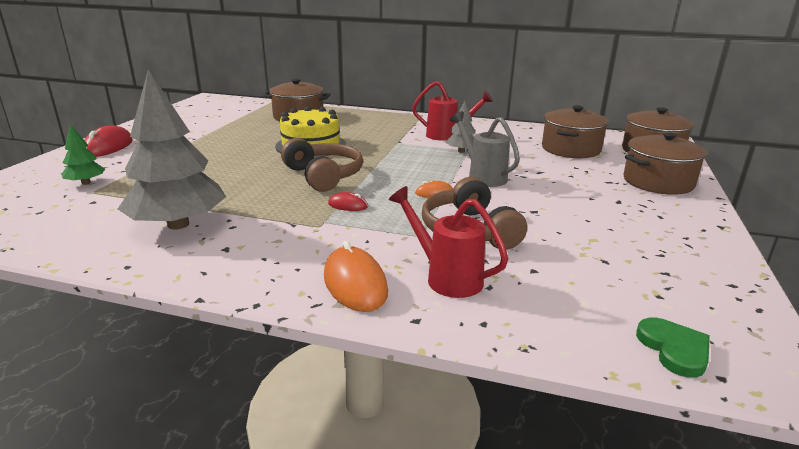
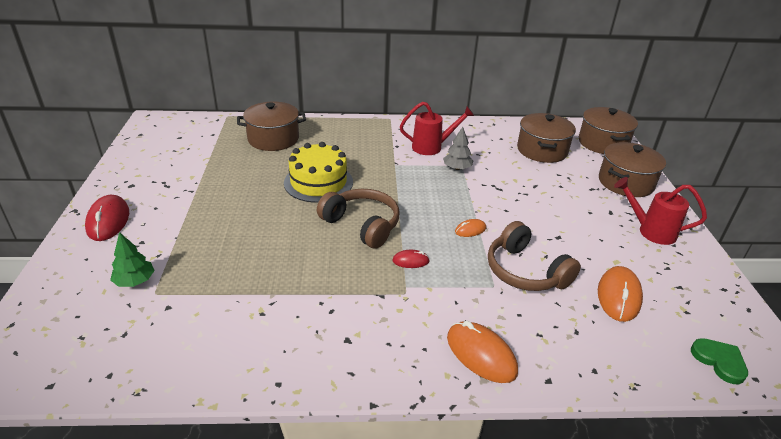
camera: 20 degrees left, 10 degrees up
(178, 224) = (280, 319): grey tree -> none
(446, 277) = (541, 329): red watering can -> red watering can (650, 231)
(482, 176) = (495, 200): grey watering can -> none
(571, 267) = (618, 296): none -> orange mouse

